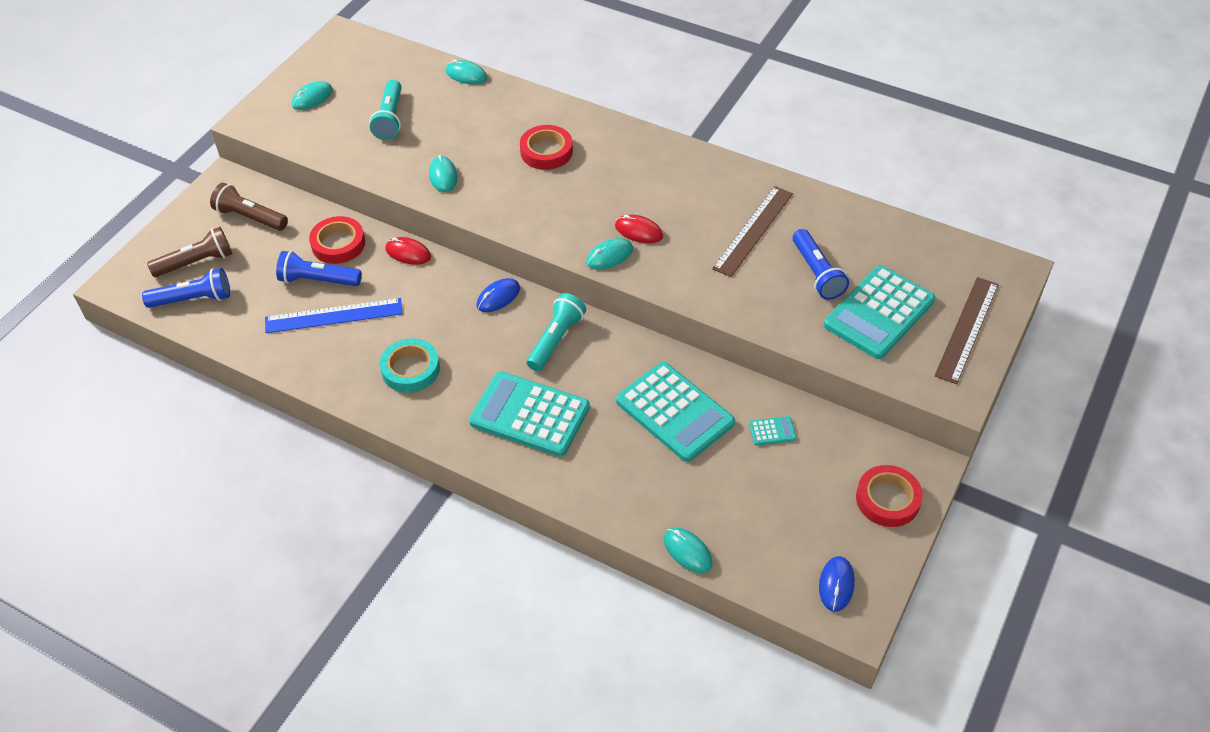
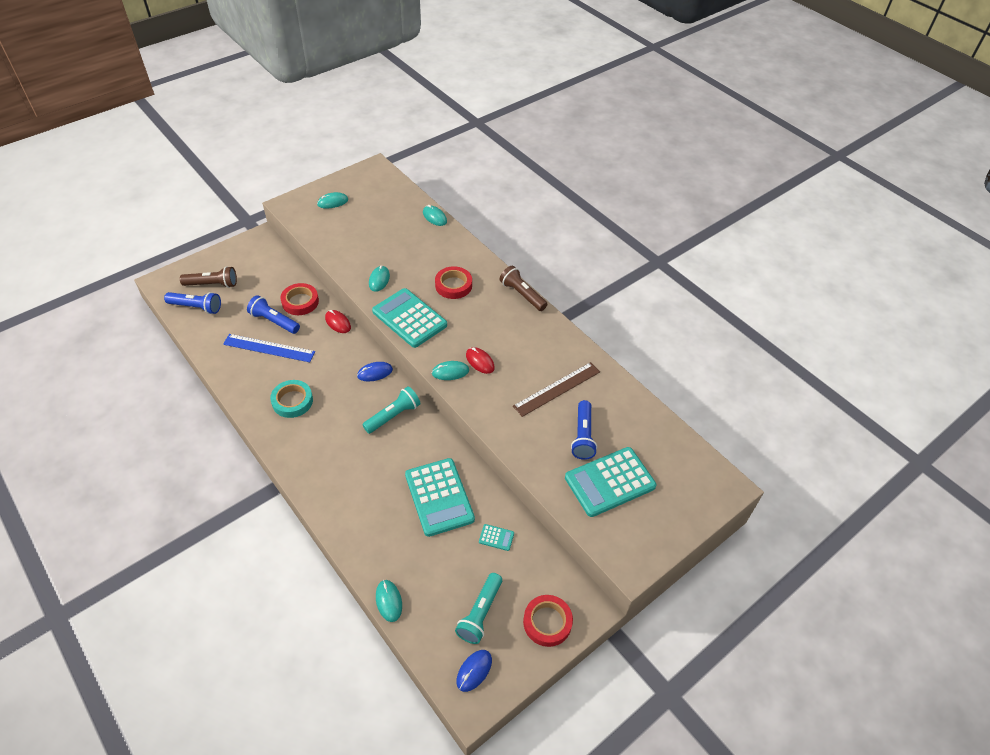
camera: 20 degrees right, 0 degrees up
(250, 217) = (260, 266): brown flashlight -> brown flashlight (522, 294)
(390, 119) = (370, 231): turquoise flashlight -> turquoise flashlight (480, 613)
(530, 415) = (346, 461): turquoise calculator -> turquoise calculator (409, 318)
(967, 329) = (667, 519): brown ruler -> none

